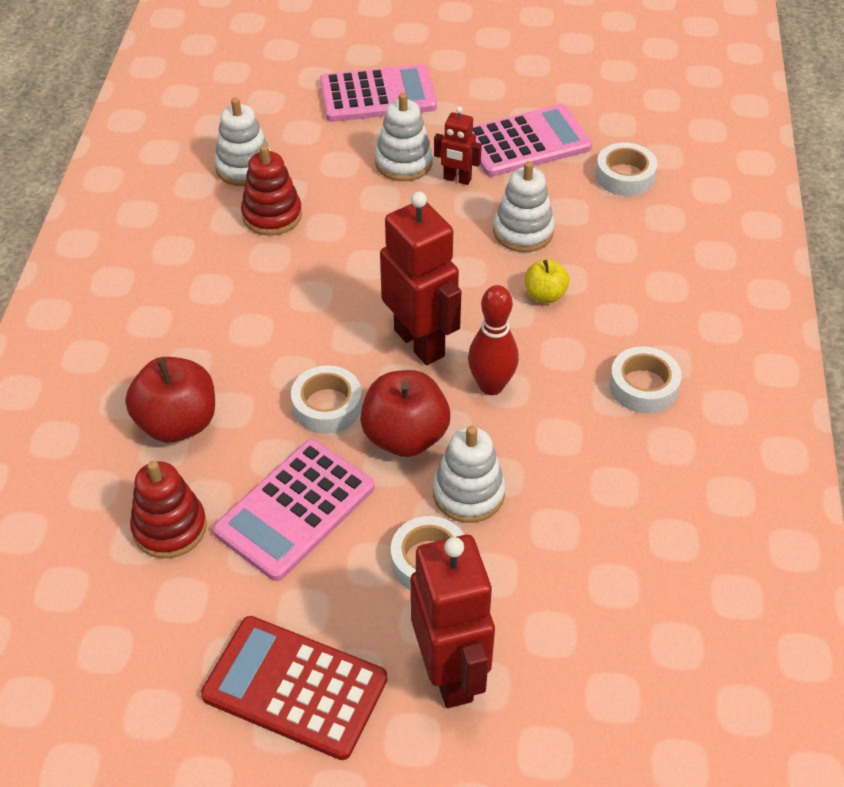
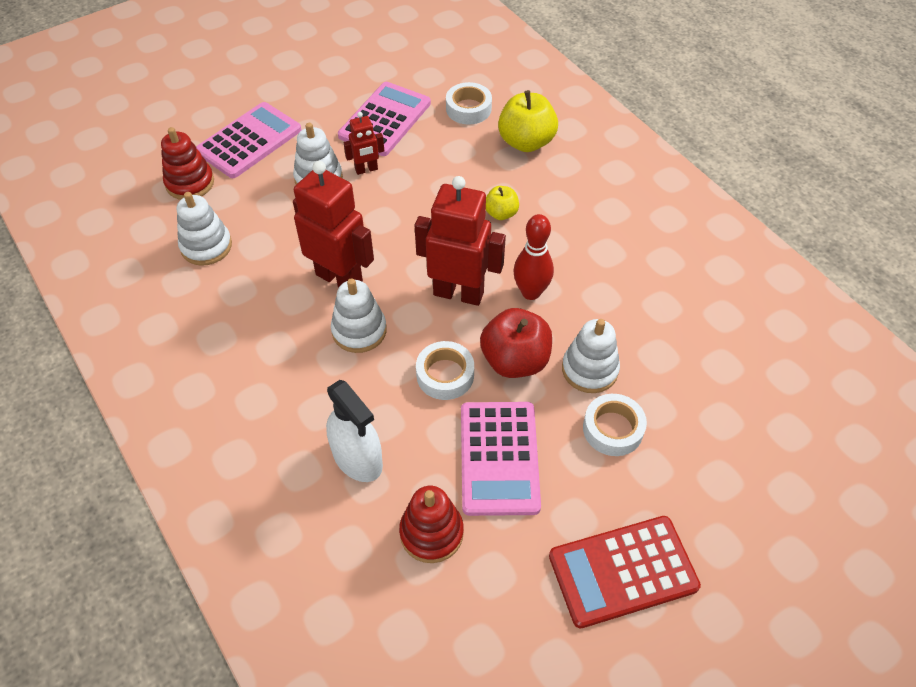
camera: 40 degrees left, 5 degrees up
(177, 423) = (357, 458): red apple -> white spray bottle
(272, 215) = (265, 268): red stacking toy -> red stacking toy (190, 183)
(451, 673) = (697, 488): red robot -> red robot (340, 279)
(523, 231) = (445, 180): white stacking toy -> white stacking toy (359, 331)
(643, 386) = (615, 235): white tape -> none
(650, 241) = (526, 142): none -> yellow apple

